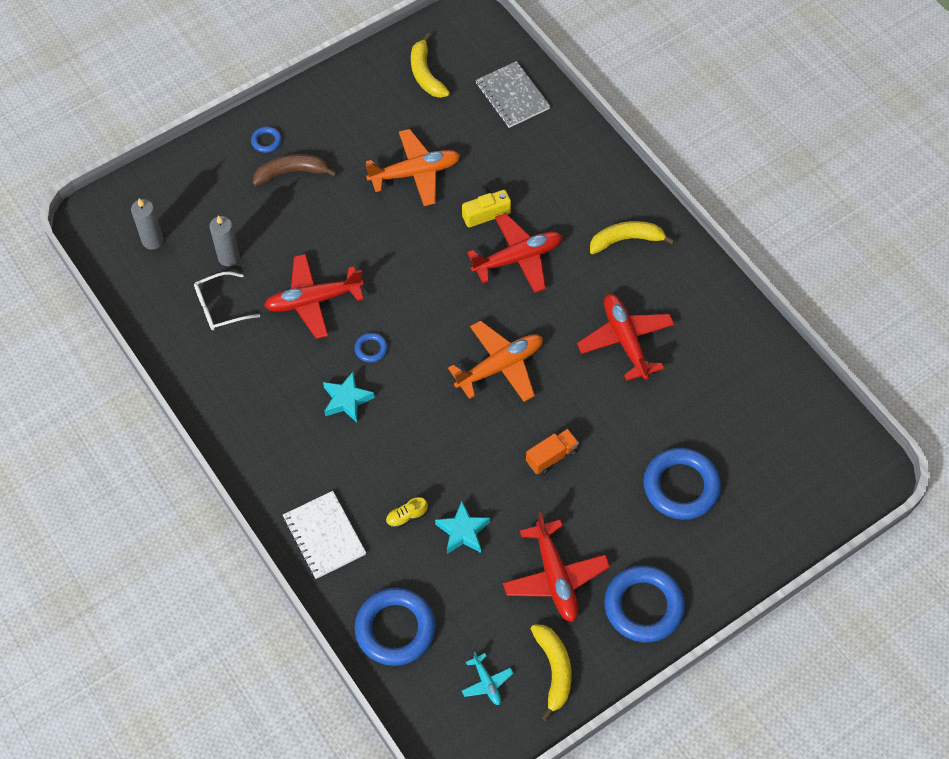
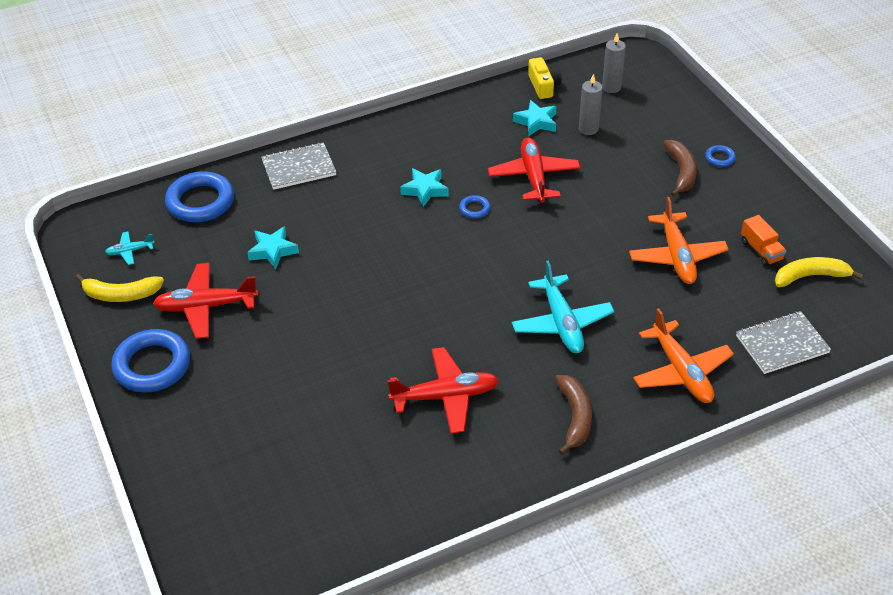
camera: 100 degrees right, 15 degrees down
(220, 307) = (536, 122): white glasses -> turquoise star
(324, 536) = (299, 168): white notebook -> grey notebook
(406, 517) = (299, 217): yellow shoe -> none
(485, 212) = (623, 304): yellow camera -> yellow camera (543, 86)
(500, 366) = (436, 294): orange plane -> orange plane (681, 371)
(518, 258) = (561, 323): red plane -> turquoise plane
(551, 457) = (328, 320): orange truck -> orange truck (761, 250)
(626, 240) = (575, 417): yellow banana -> brown banana
(681, 486) = (264, 415): blue ring -> none

